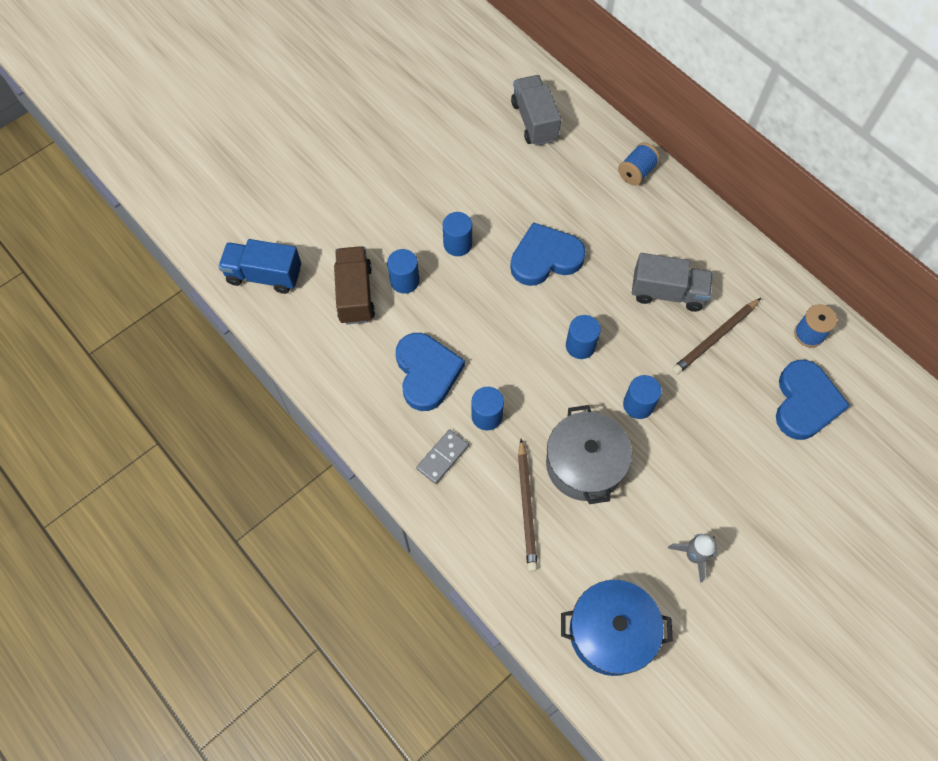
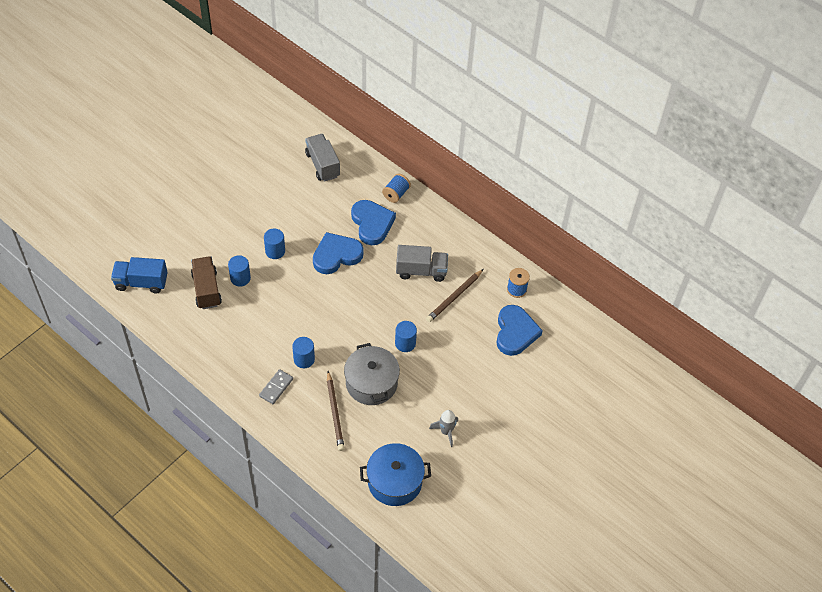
camera: 10 degrees left, 10 degrees down
(426, 373) = (261, 336): blue heart -> blue heart (372, 224)
(580, 346) = (364, 310): blue cylinder -> none

